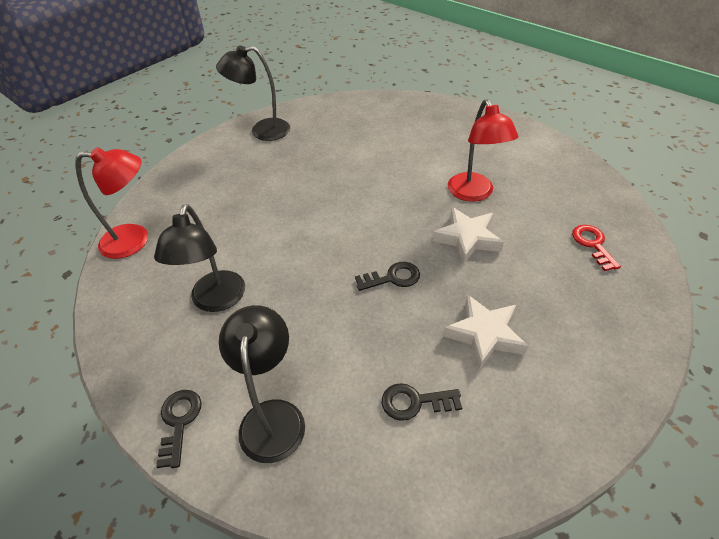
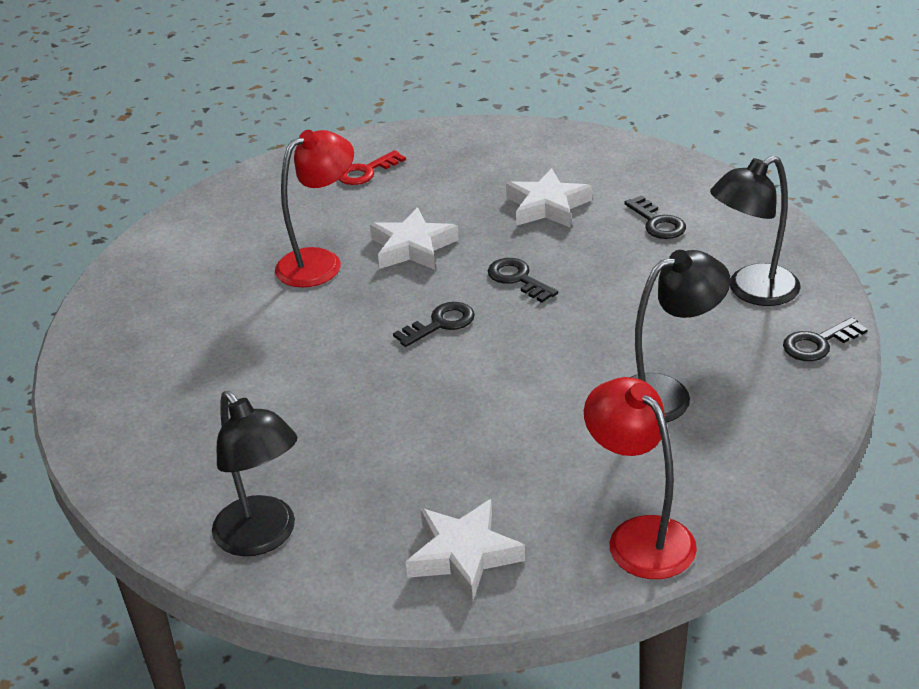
camera: 115 degrees left, 10 degrees down
(191, 180) = (463, 554): none -> white star
(369, 225) = (440, 324): none -> black key

